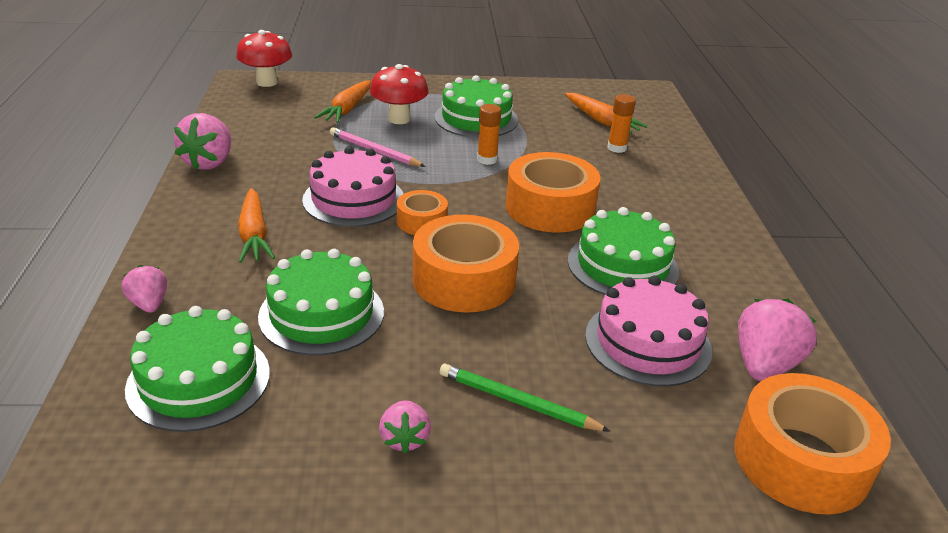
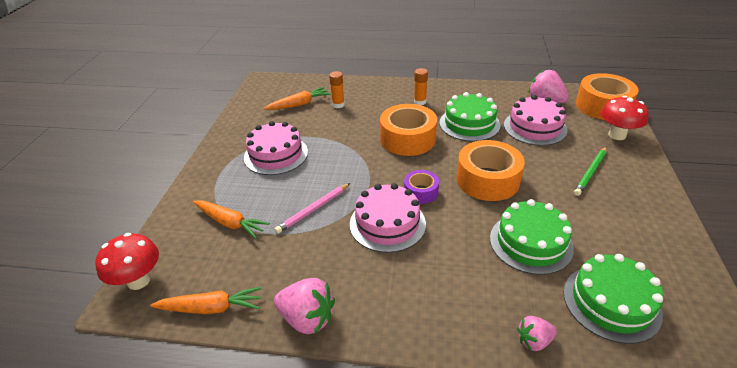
camera: 75 degrees left, 5 degrees up
(254, 235) = (435, 280): orange carrot -> orange carrot (211, 308)
(399, 119) = (261, 193): red mushroom -> red mushroom (617, 135)
(405, 439) = (631, 212): pink strawberry -> none
(422, 221) = (421, 192): orange tape -> purple tape
(476, 118) = (276, 155): green cake -> pink cake
(487, 160) = (341, 156): orange glue stick -> orange glue stick (420, 102)

